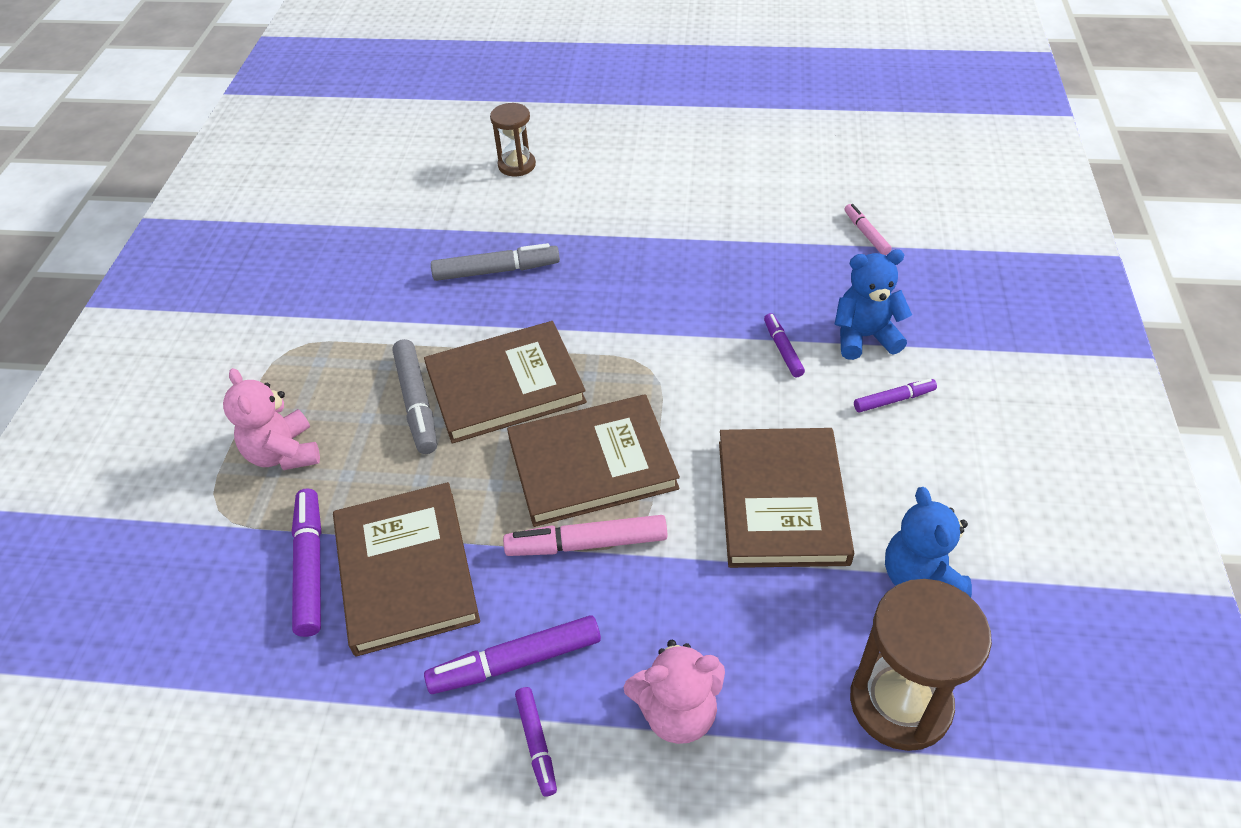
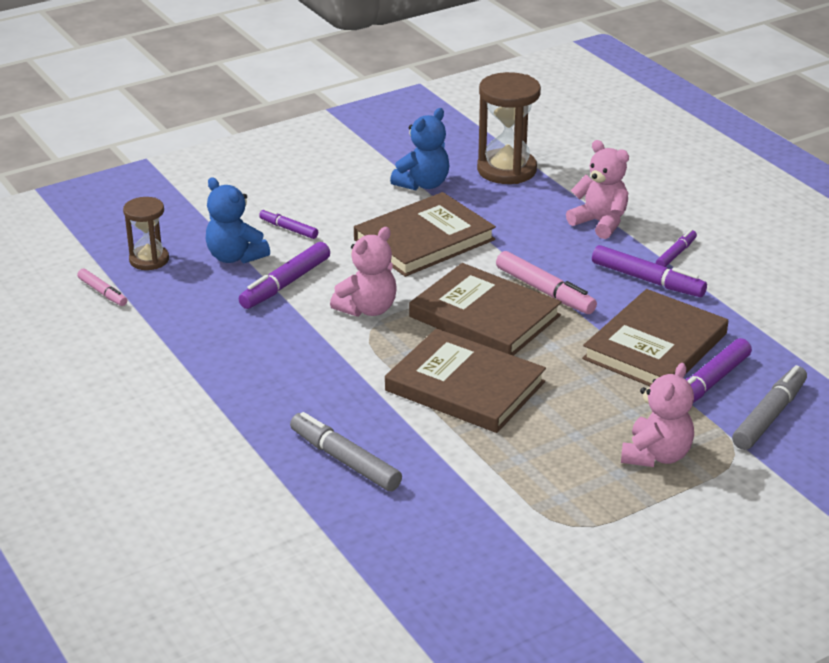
camera: 130 degrees left, 15 degrees down
(417, 403) = (532, 419): grey marker -> grey marker (769, 416)
(517, 165) = (170, 536): brown hourglass -> brown hourglass (149, 260)
(686, 384) = (367, 309): none -> pink teddy bear
(782, 349) = (285, 284): purple marker -> purple marker, size x1.68
(866, 234) = (102, 292): pink marker -> pink marker turned 75 degrees counterclockwise

